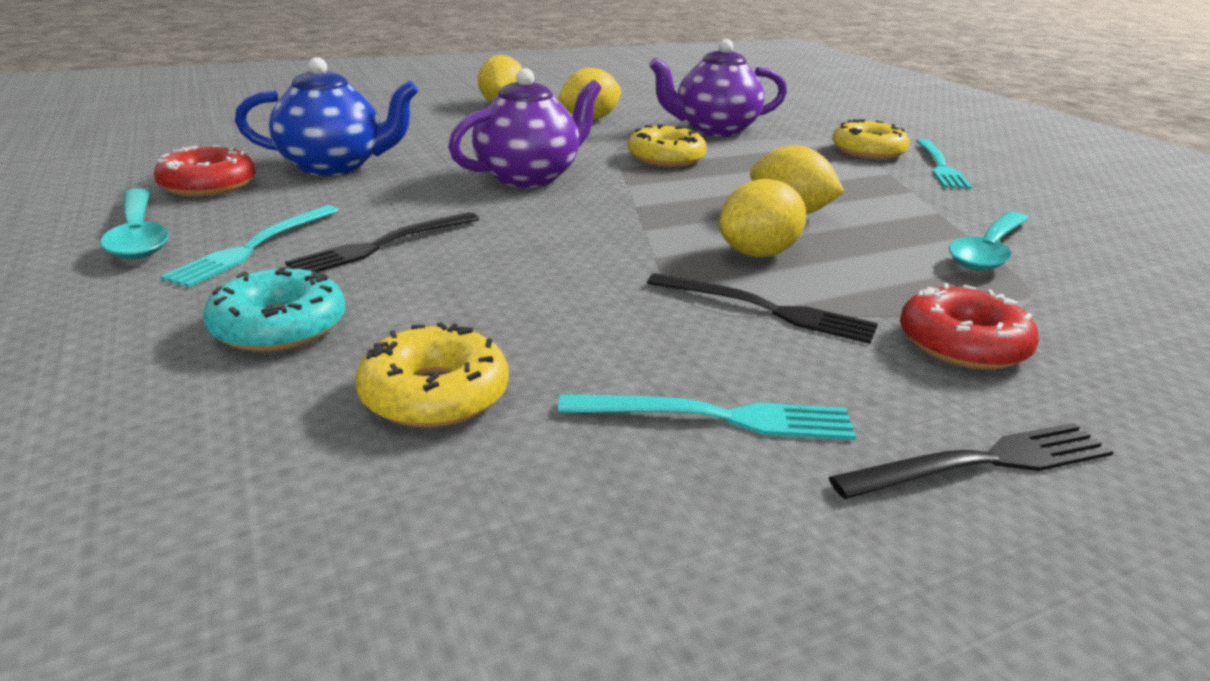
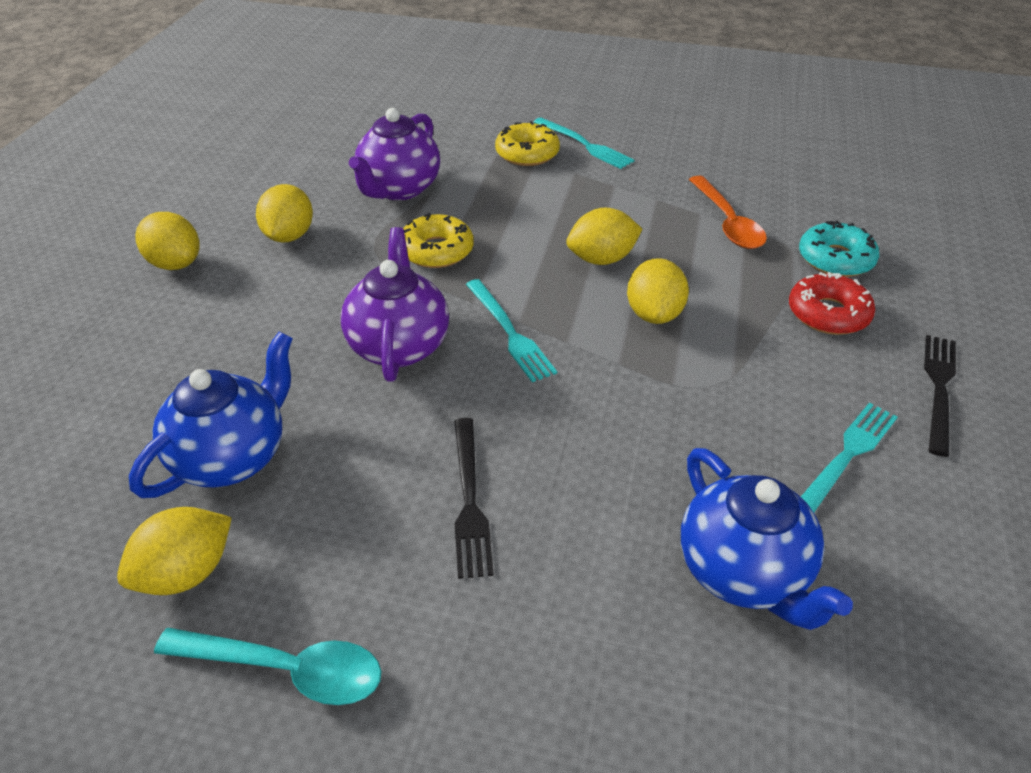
camera: 50 degrees left, 15 degrees up
(208, 185) = (186, 573): red donut -> yellow lemon
(254, 247) = (398, 588): turquoise fork -> turquoise fork (509, 332)
(279, 327) = (581, 623): turquoise donut -> turquoise donut (835, 259)
(435, 394) = (744, 572): yellow donut -> blue teapot
(766, 309) = (735, 360): black fork -> none
(988, 251) = (727, 222): turquoise spoon -> orange spoon

